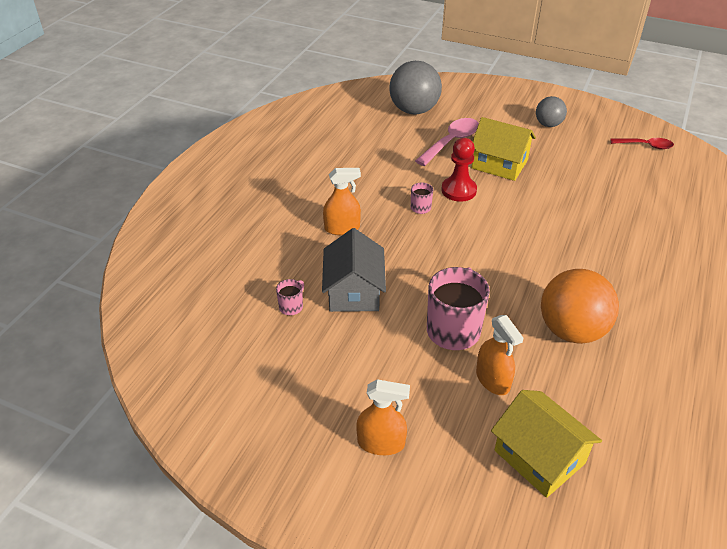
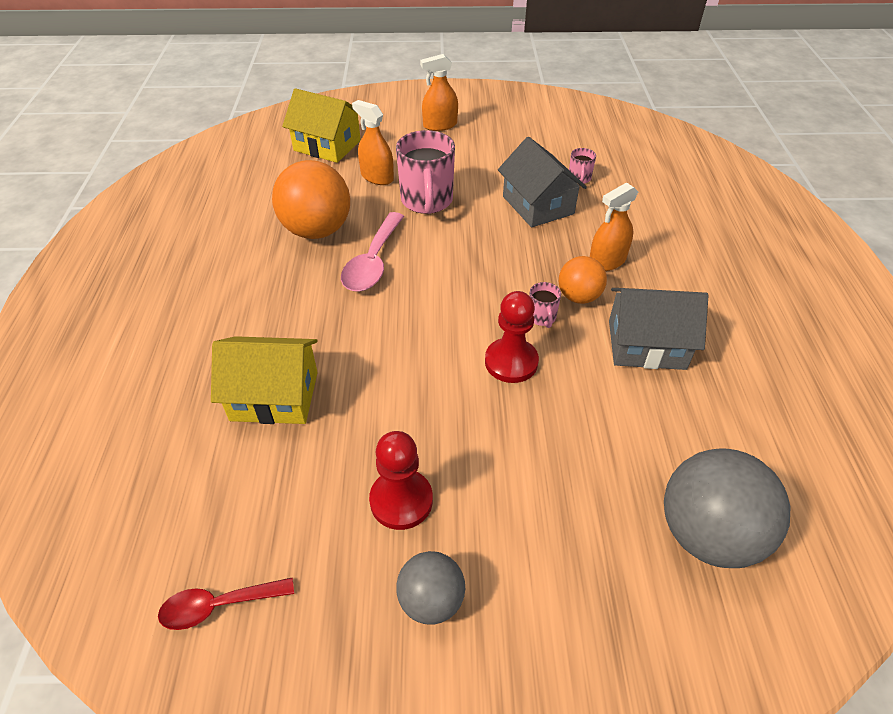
camera: 155 degrees right, 5 degrees up
(368, 176) = (646, 344): none -> grey house
(385, 212) = (578, 297): none -> orange ball
(451, 142) = (582, 465): pink spoon -> pink spoon (373, 262)
(499, 164) = (478, 439): yellow house -> yellow house (274, 396)
(551, 154) = (401, 500): none -> red pawn

